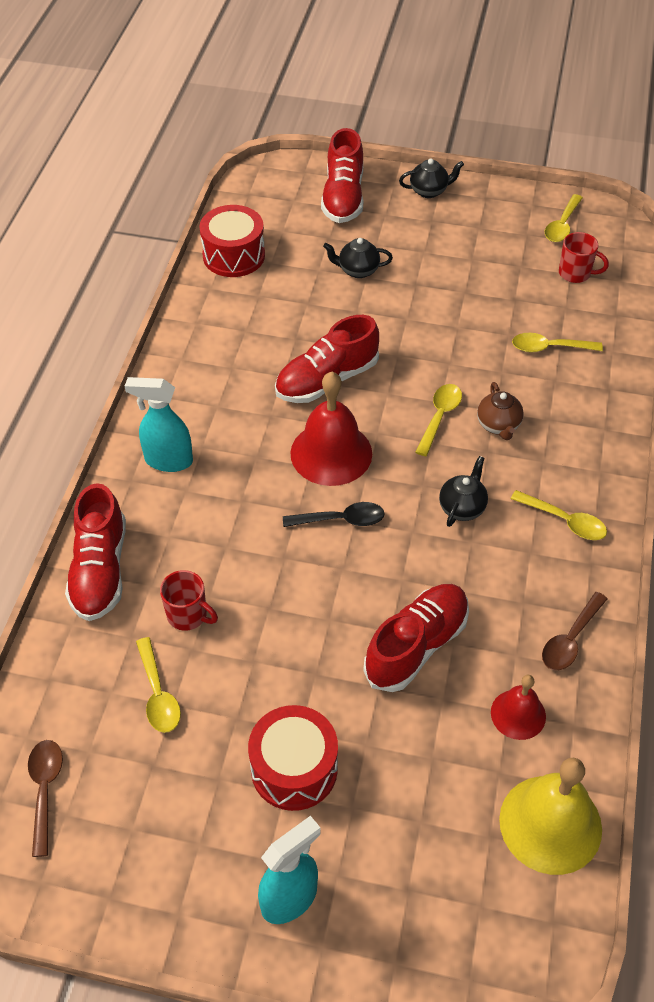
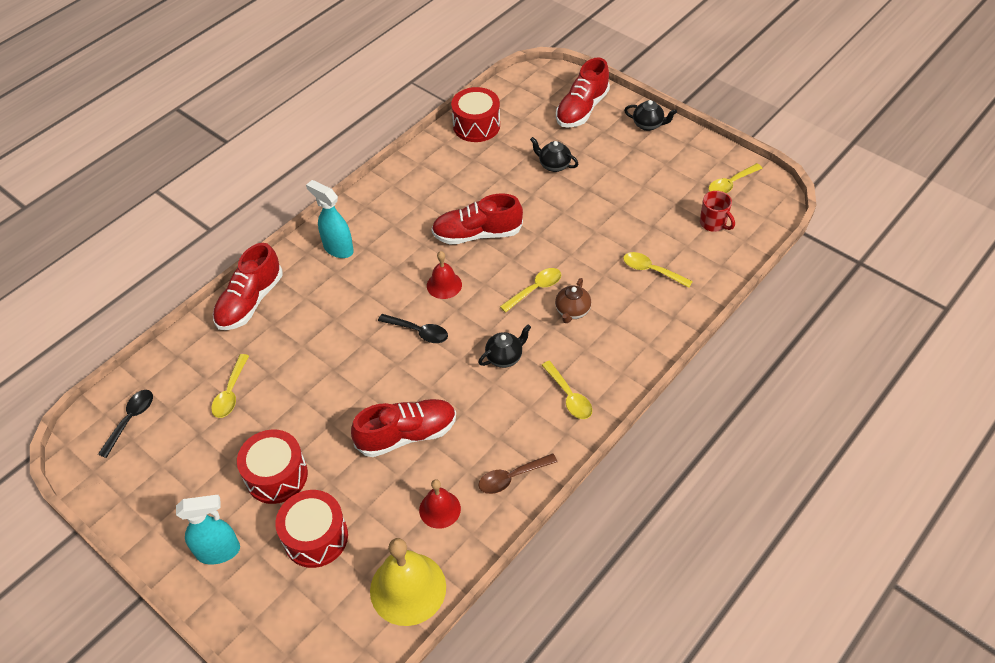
camera: 30 degrees right, 0 degrees up
(45, 790) = (131, 420): brown spoon -> black spoon
(188, 615) = (281, 352): red mug -> none
(331, 453) = (444, 285): red bell -> red bell, size x0.57
(398, 819) = (315, 537): none -> red drum

